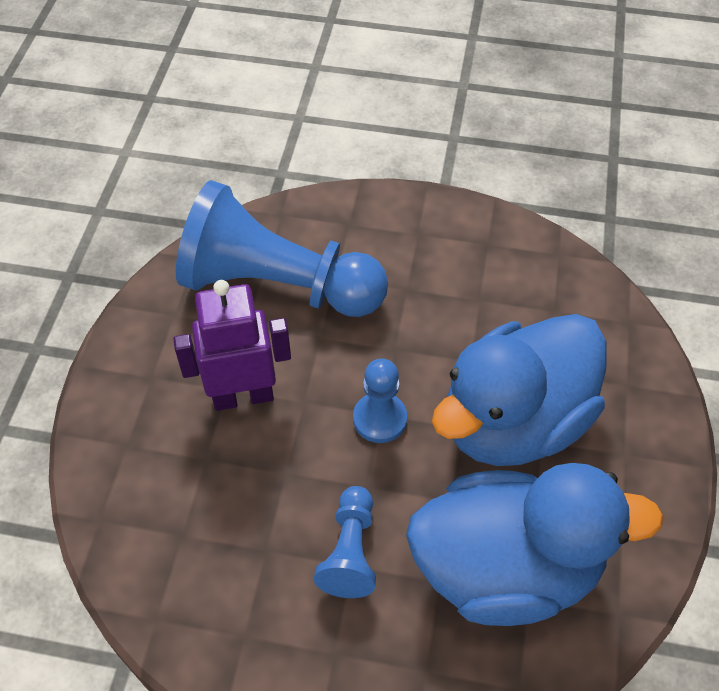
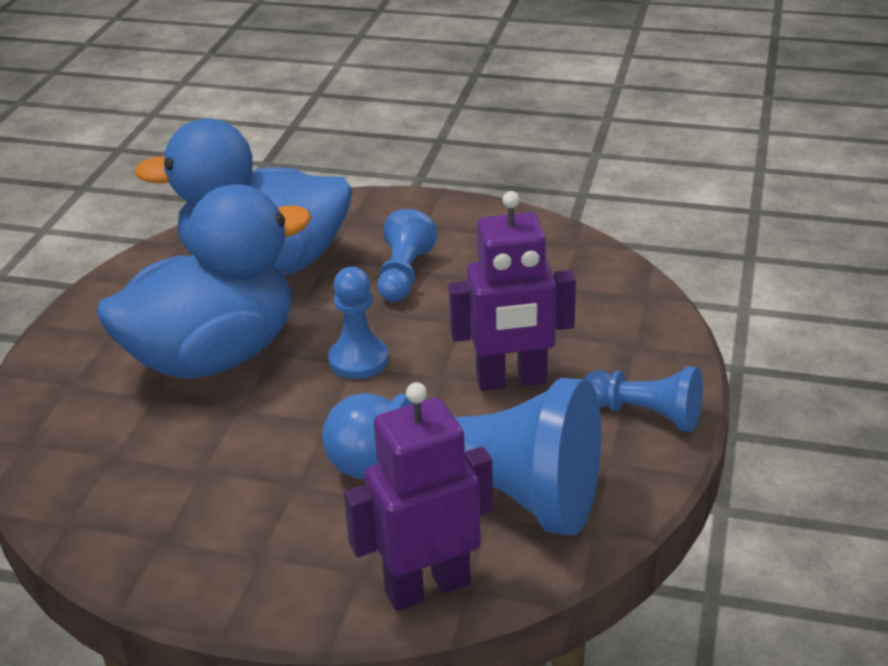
camera: 175 degrees left, 20 degrees down
(136, 360) = (645, 414): none -> blue pawn
(306, 215) = (427, 587): none -> purple robot

